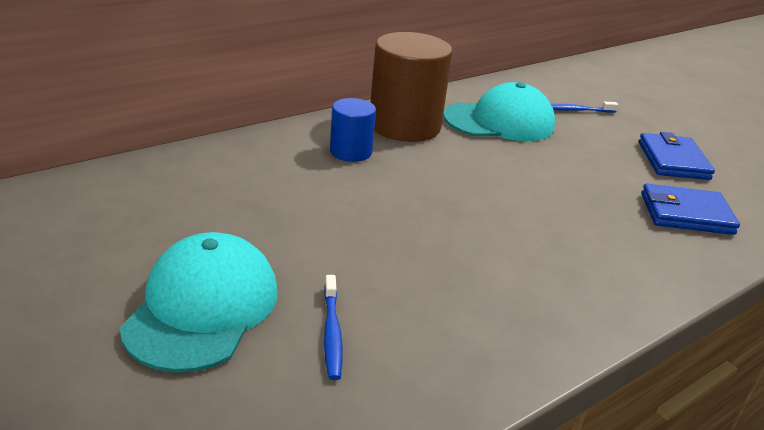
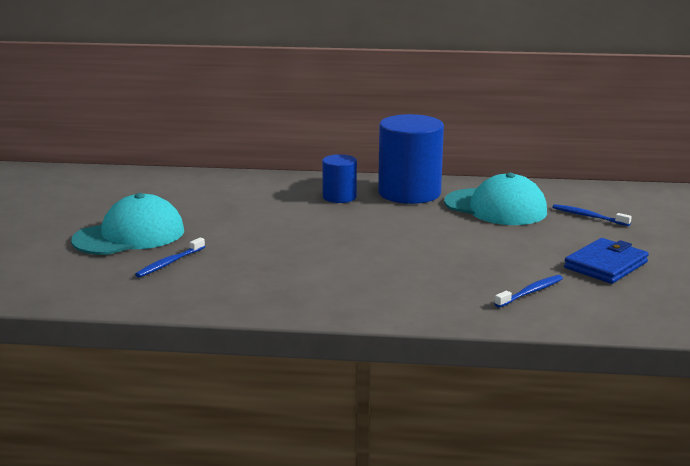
camera: 45 degrees right, 10 degrees down
(404, 125) = (409, 193): brown cylinder -> blue cylinder
(686, 214) = (530, 292): blue wallet -> blue toothbrush

